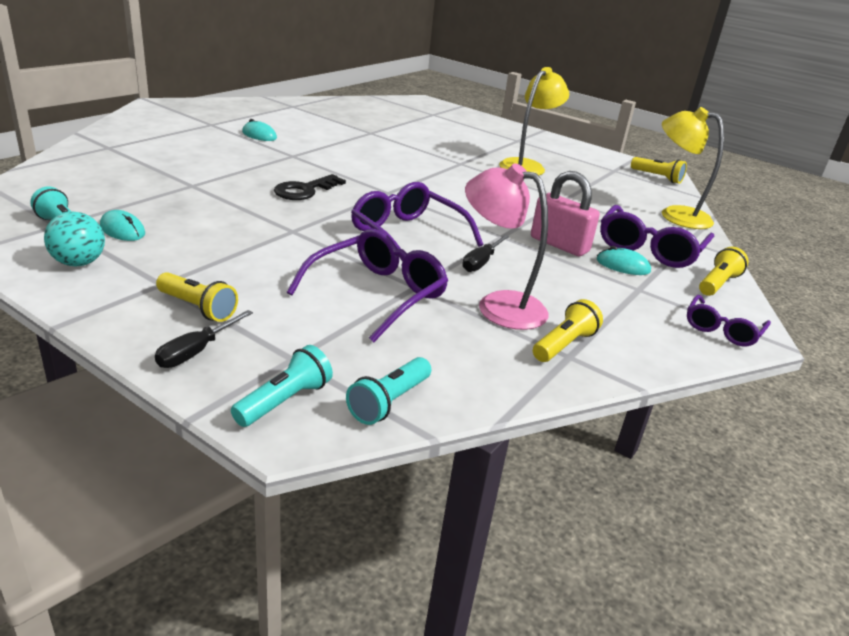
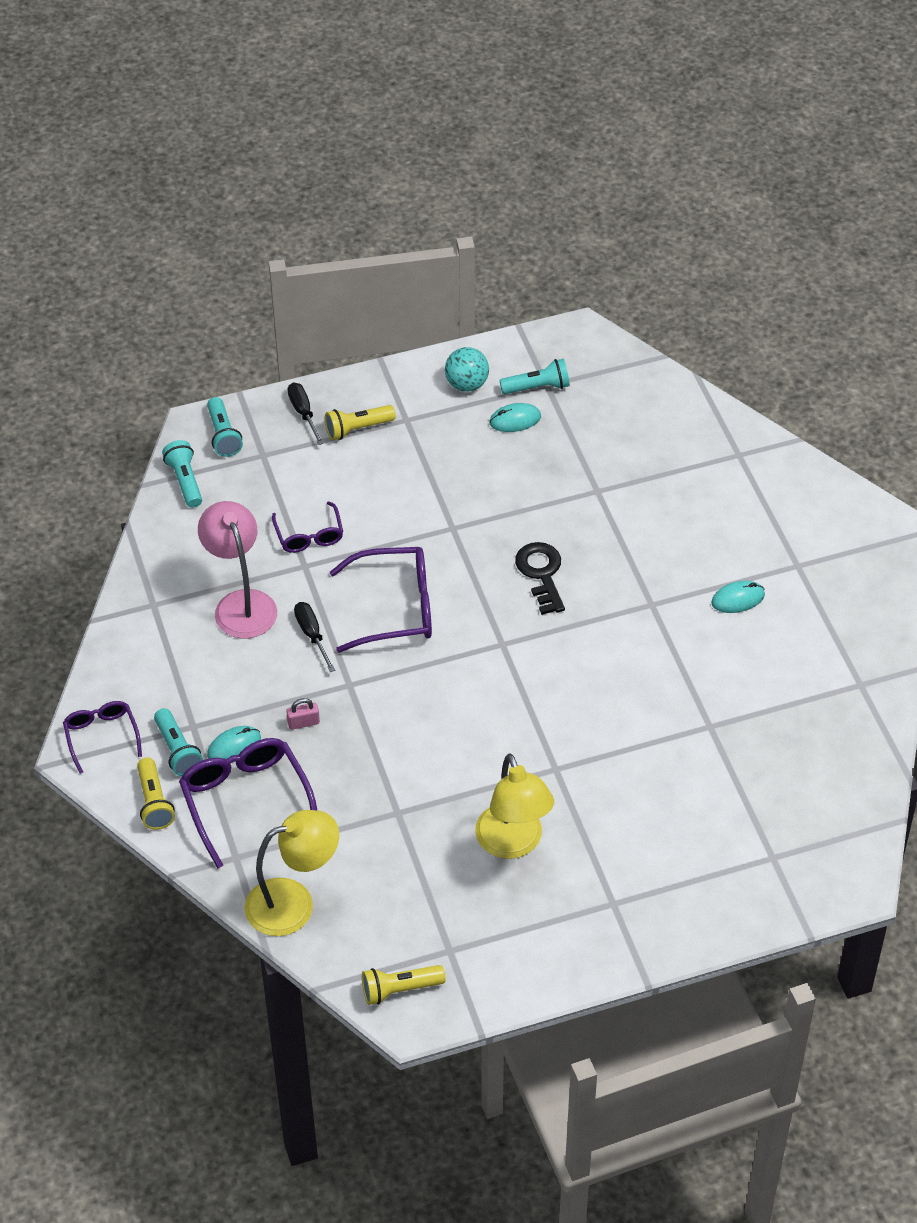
camera: 130 degrees right, 20 degrees up
(377, 294) = (309, 535): purple glasses -> purple glasses, size x0.60
(498, 305) = (241, 604): pink lamp -> pink lamp turned 90 degrees counterclockwise
(559, 244) = (303, 723): pink padlock -> pink padlock, size x0.47
(564, 345) = (166, 611): yellow flashlight -> none
(667, 288) = (177, 750): none -> turquoise flashlight

